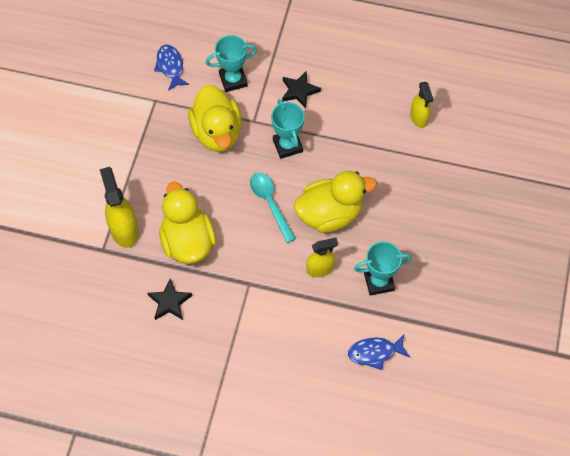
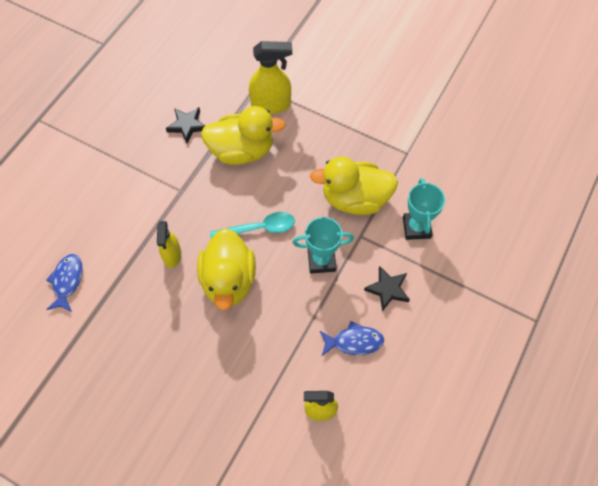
camera: 105 degrees right, 0 degrees up
(170, 67) = (446, 174): blue fish -> blue fish (354, 342)
(379, 282) = (137, 306): turquoise trophy -> none

